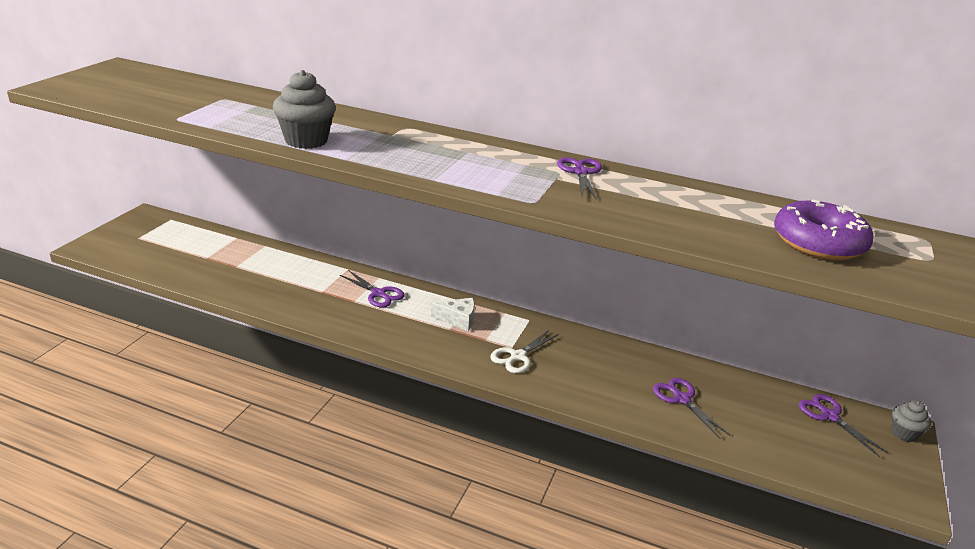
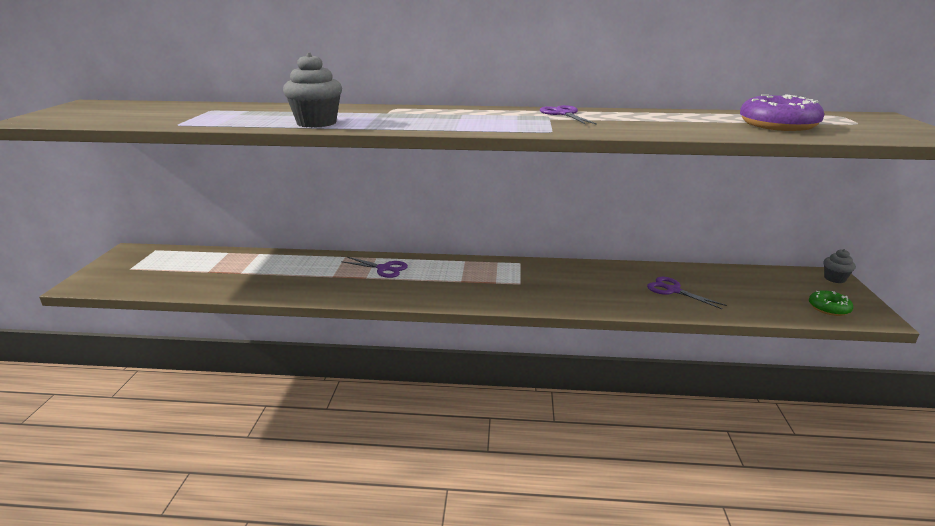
camera: 15 degrees left, 5 degrees down
(458, 320) = (463, 273): white cheese -> none
(518, 356) = (530, 288): white scissors -> none
(830, 416) = (780, 279): purple scissors -> none
(859, 471) = (829, 308): none -> green donut

